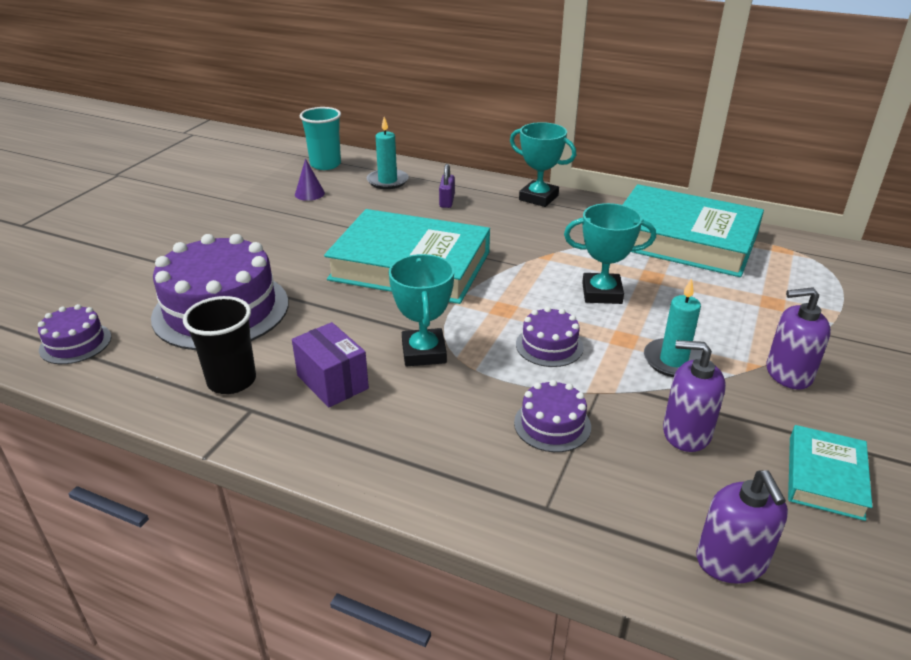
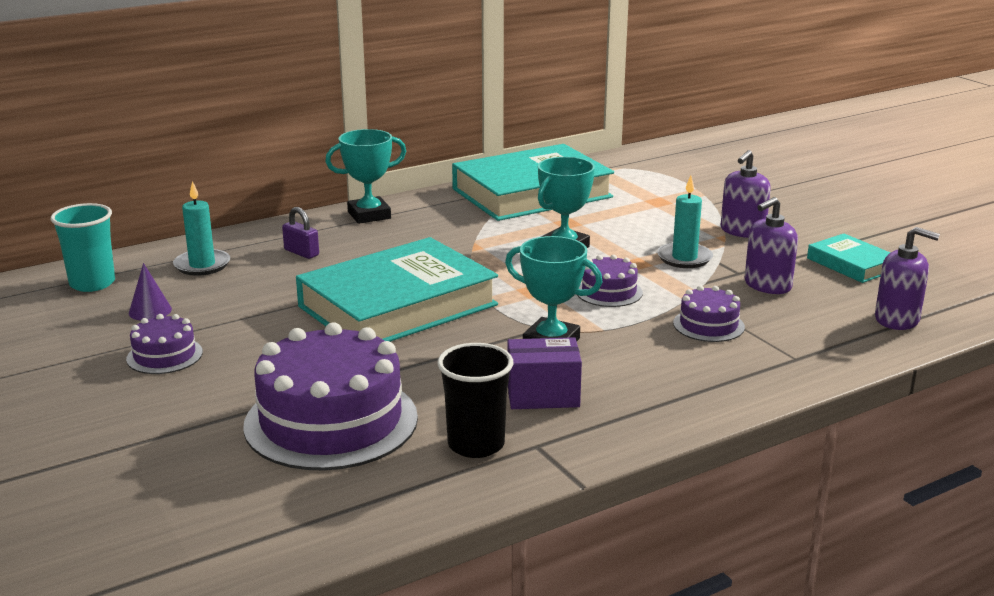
camera: 55 degrees left, 10 degrees down
(75, 343) = (269, 526): purple cake -> purple cake (164, 355)

